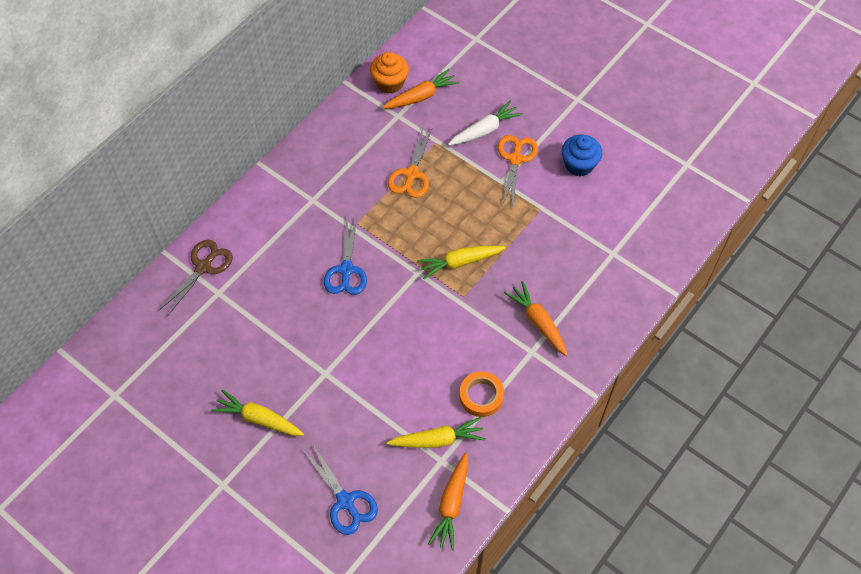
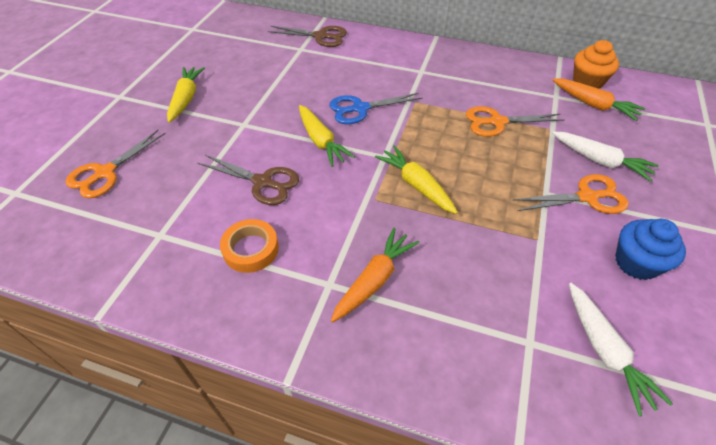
camera: 70 degrees right, 10 degrees down
(345, 501) = (105, 173): blue scissors -> orange scissors
(411, 373) = (263, 182): none -> brown scissors
(437, 440) = (185, 225): yellow carrot -> yellow carrot (321, 141)
(451, 504) = (104, 259): orange carrot -> none
(630, 218) = (604, 350): none -> white carrot

